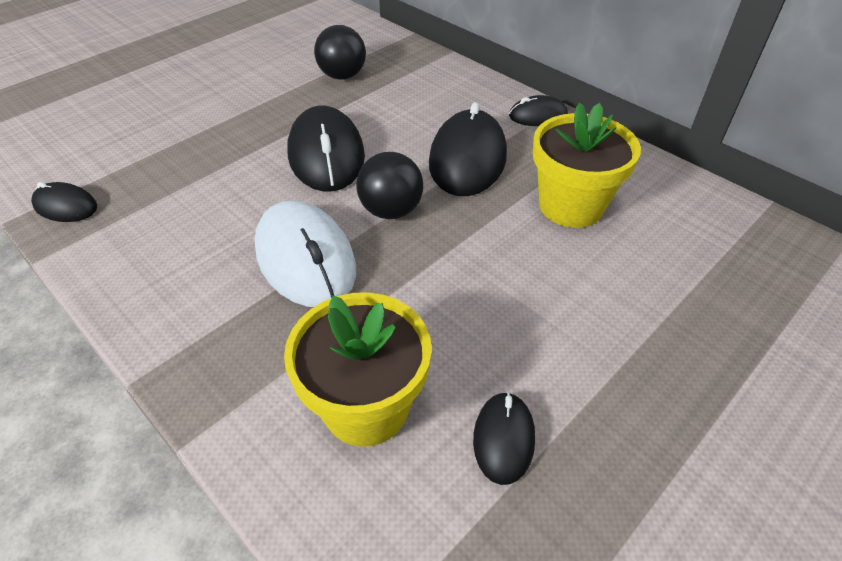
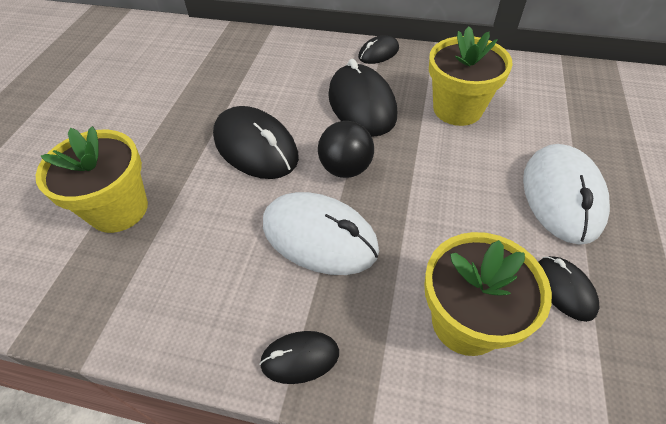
camera: 30 degrees left, 5 degrees up
(66, 206) = (61, 301): black mouse -> black mouse (300, 358)
(168, 156) = (119, 209): none -> yellow flower pot
(342, 76) = (206, 77): black ball -> none
(603, 348) = (561, 196): none -> white mouse

